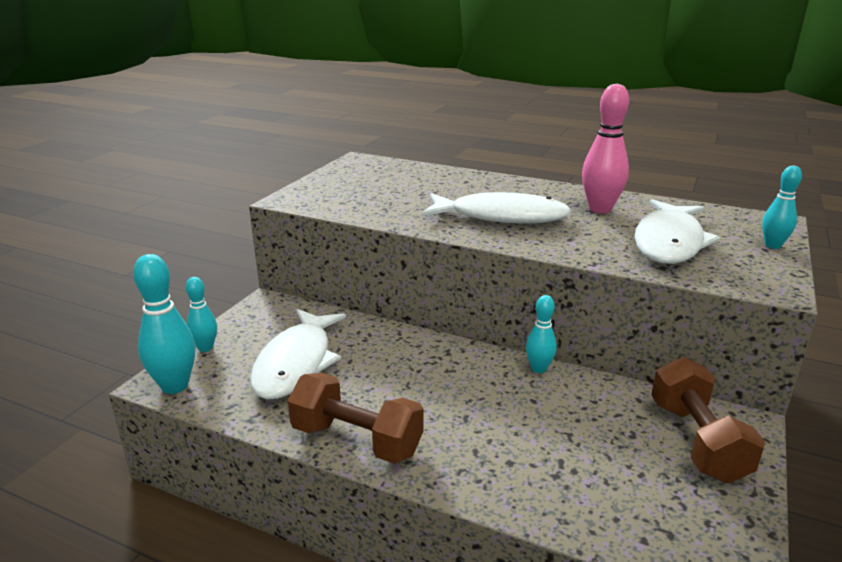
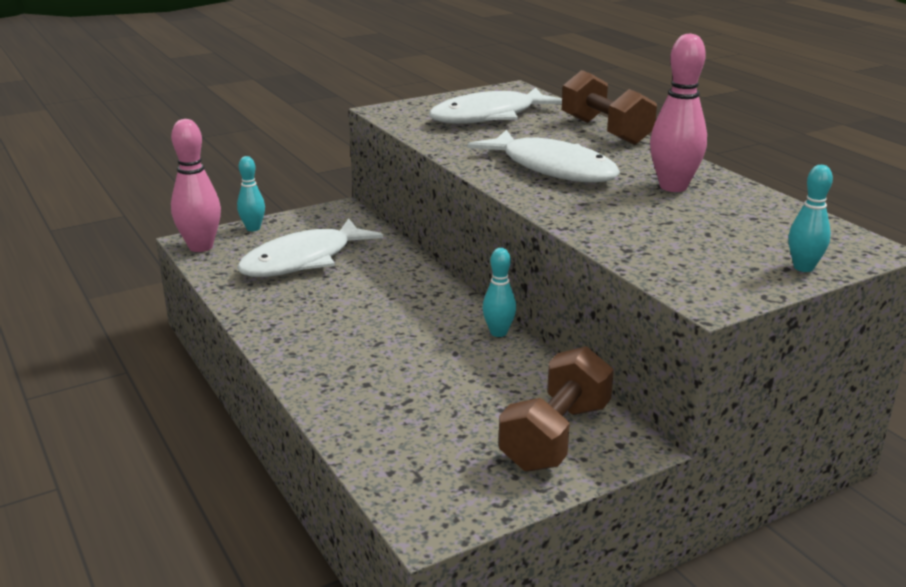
camera: 35 degrees right, 0 degrees up
(175, 386) = (201, 247): turquoise bowling pin -> pink bowling pin
(356, 440) = (274, 326): brown dumbbell -> brown dumbbell (605, 131)
(669, 242) = (683, 233): white fish -> white fish (489, 116)

